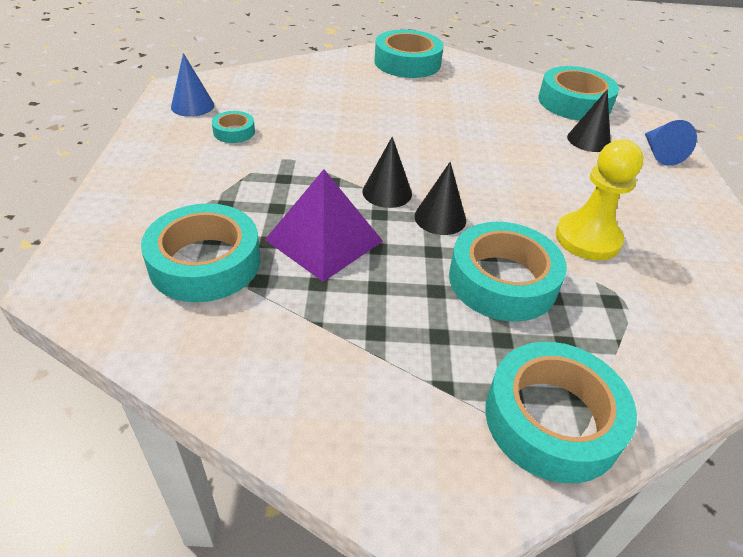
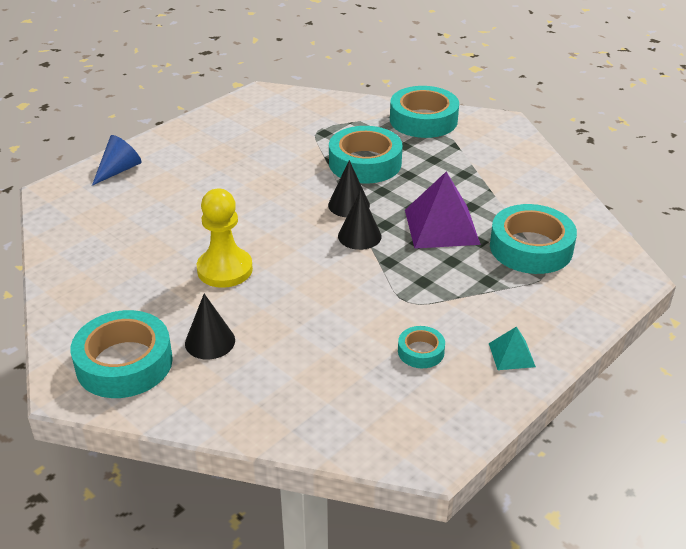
camera: 135 degrees left, 5 degrees down
(158, 156) = (511, 355): none -> turquoise pyramid
(192, 106) = (433, 412): blue cone -> none
(574, 102) = (76, 233): turquoise tape -> none
(587, 238) = (280, 156): yellow pawn -> yellow pawn (225, 269)
(588, 140) = (144, 201): black cone -> black cone (210, 341)

